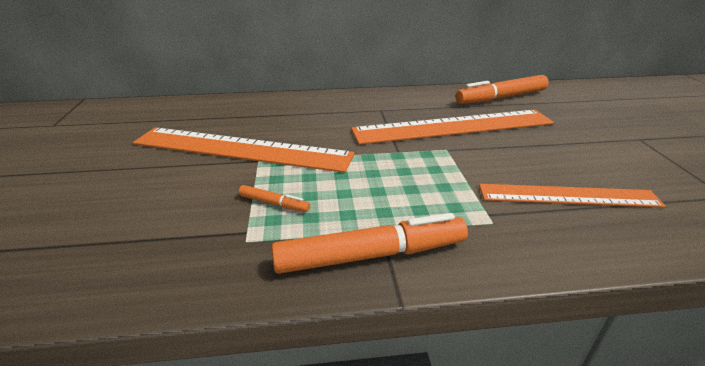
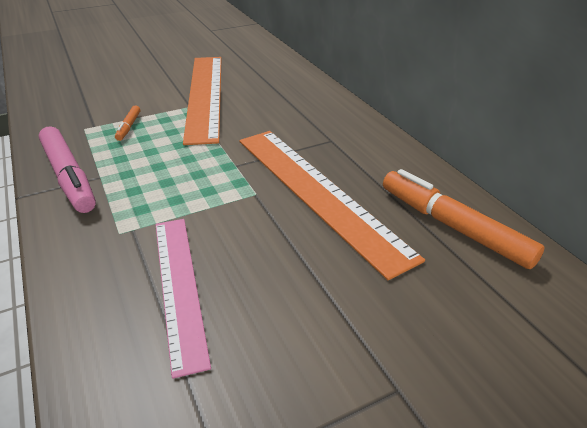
camera: 70 degrees right, 5 degrees up
(371, 255) = (68, 177): orange marker -> pink marker
(568, 195) = (179, 286): orange ruler -> pink ruler

